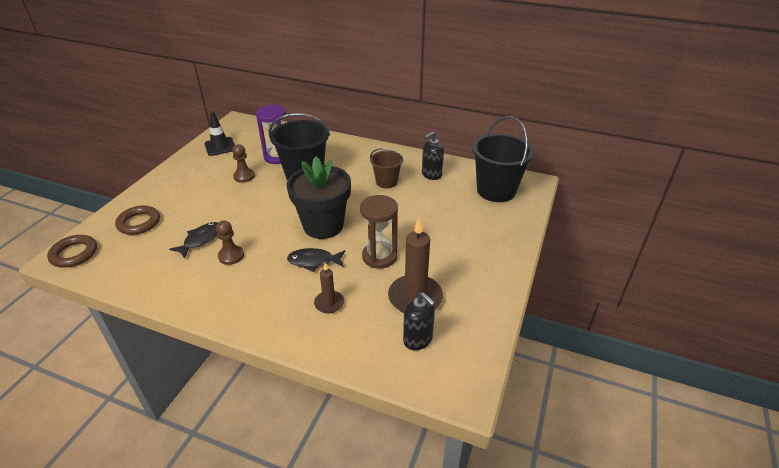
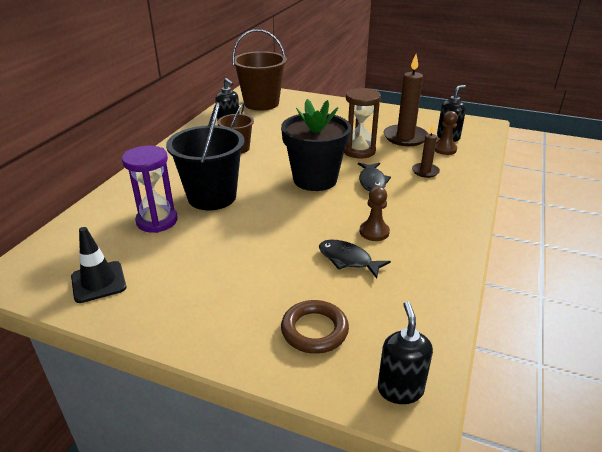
camera: 90 degrees left, 5 degrees down
(74, 254) = (400, 389): brown ring -> black soap dispenser
(244, 176) = (202, 244): brown pawn -> brown pawn (444, 149)
(496, 190) = (261, 103): black bucket -> brown bucket

